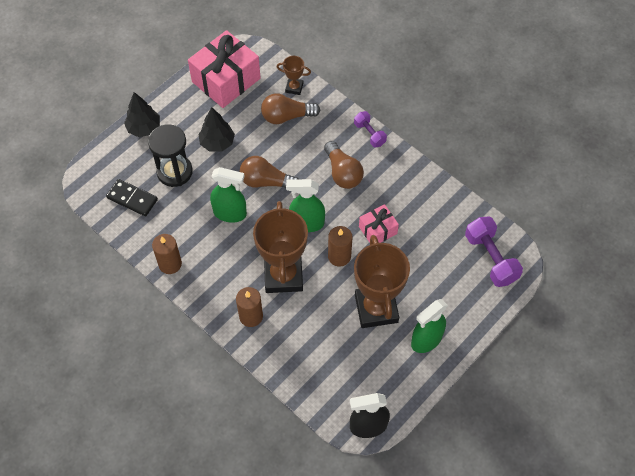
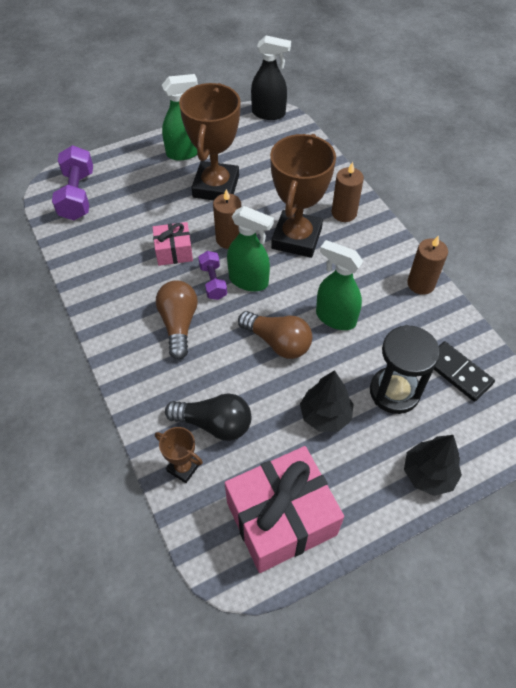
camera: 160 degrees left, 5 degrees down
(286, 116) = (214, 424): brown light bulb -> black light bulb
(369, 134) = (118, 362): purple dumbbell -> purple dumbbell (213, 282)

